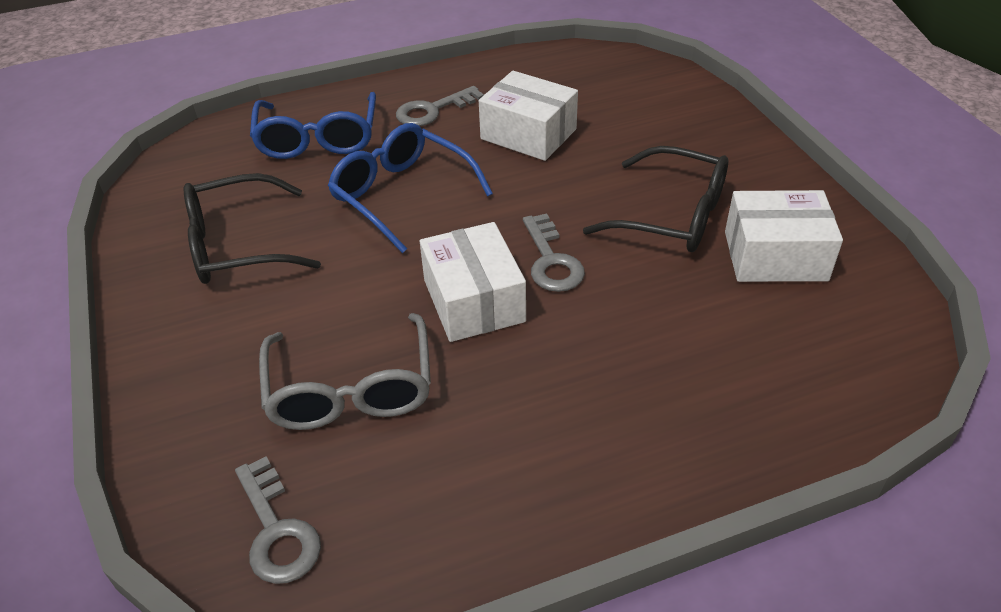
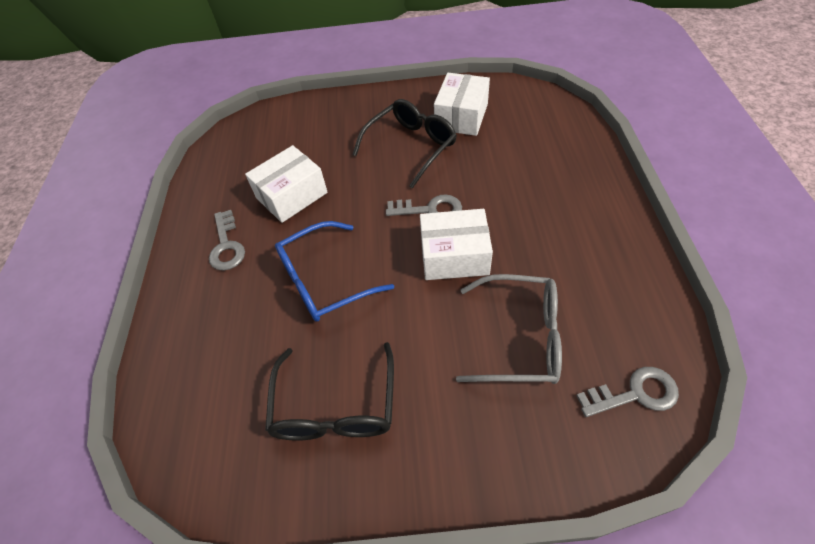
camera: 70 degrees left, 10 degrees up
(318, 139) = (217, 331): blue glasses -> none

